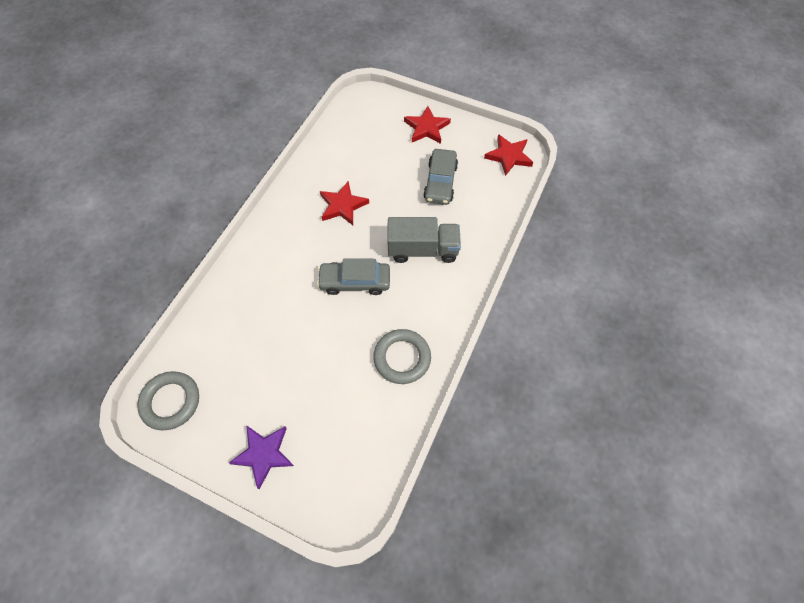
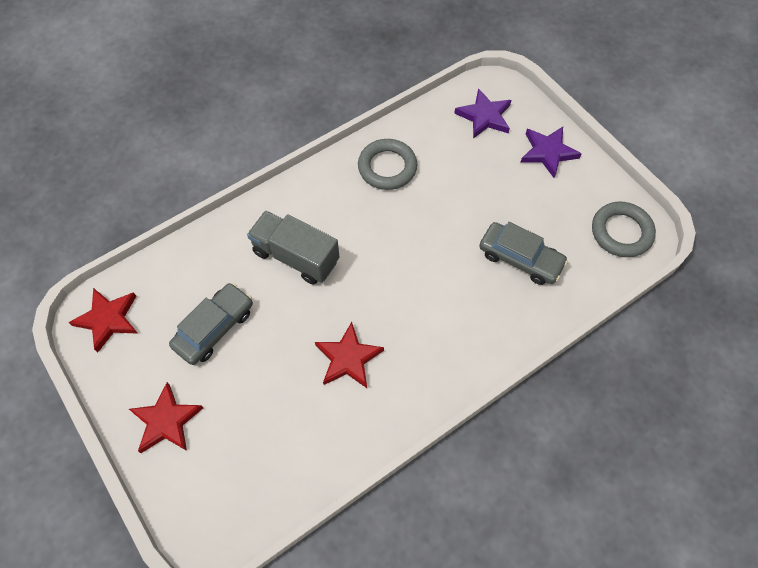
camera: 150 degrees left, 0 degrees up
(343, 464) = (484, 116): none -> purple star
(355, 281) = (388, 259): grey car -> grey car (520, 258)

